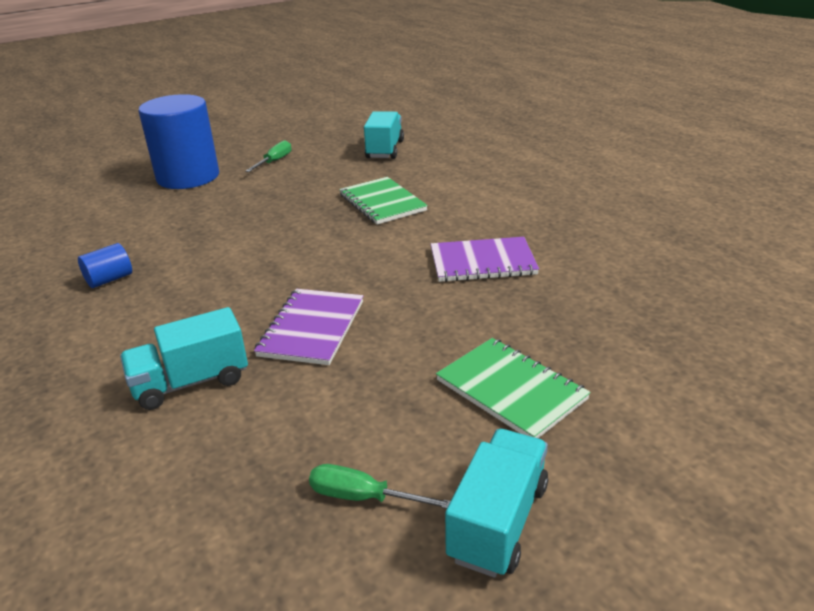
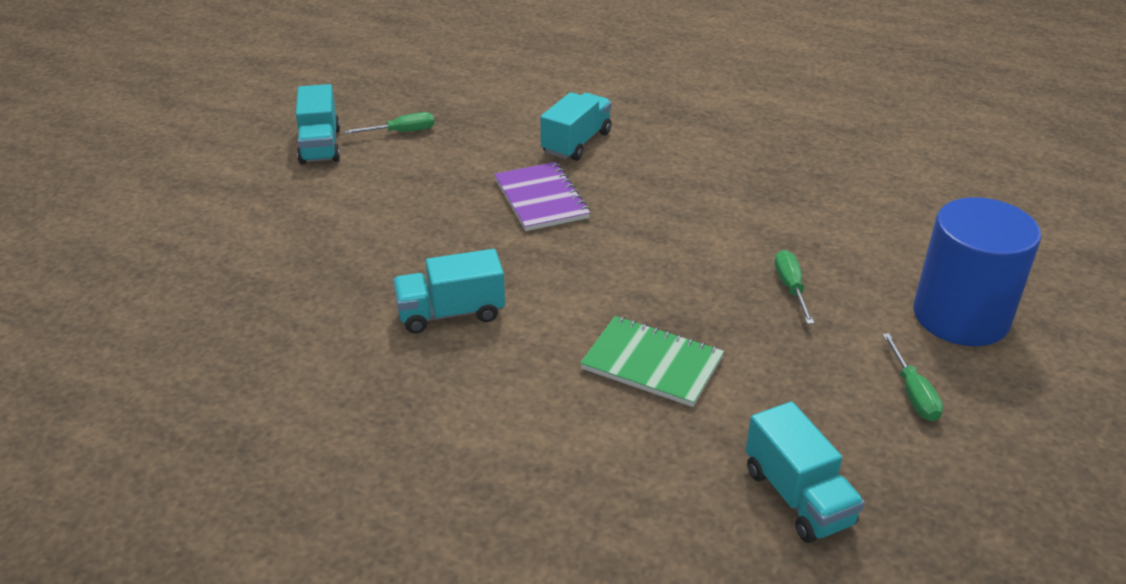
camera: 145 degrees right, 5 degrees up
(109, 279) = (770, 178): blue cylinder -> none
(244, 211) = (790, 288): none -> green screwdriver
(482, 262) = (451, 313): purple notebook -> turquoise truck
(511, 390) = (350, 207): green notebook -> none

